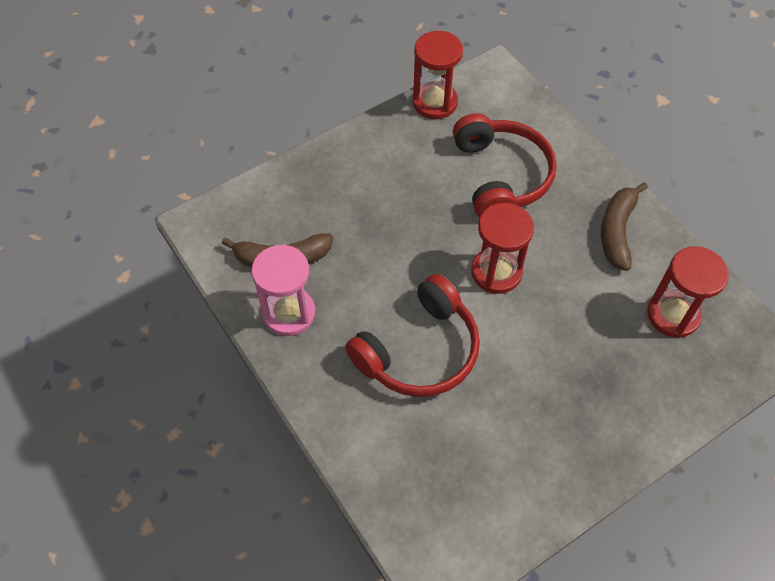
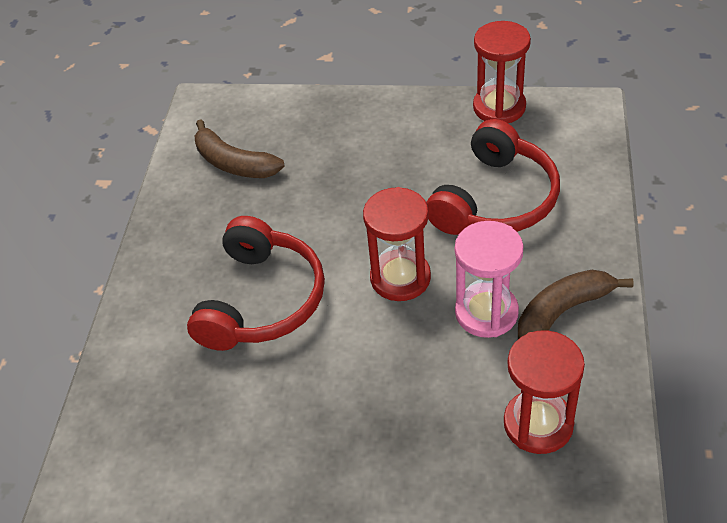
camera: 45 degrees right, 10 degrees down
(289, 313) = (194, 207): pink hourglass -> pink hourglass (486, 312)
(419, 351) = (262, 300): red headphones -> red headphones turned 75 degrees counterclockwise

